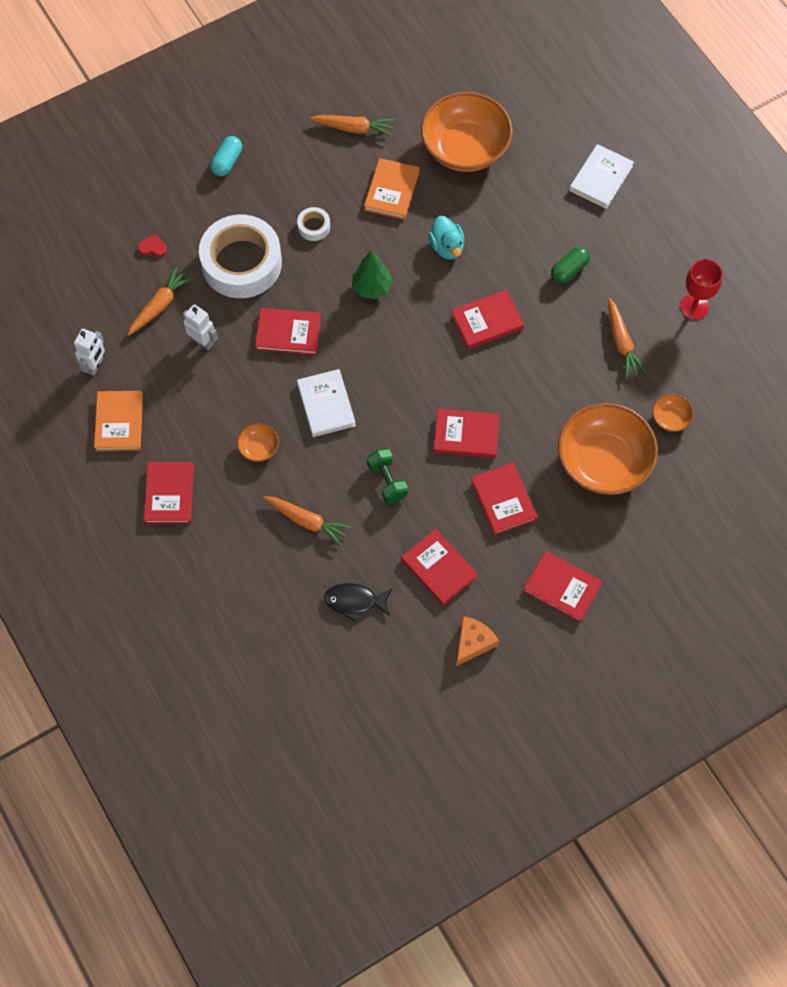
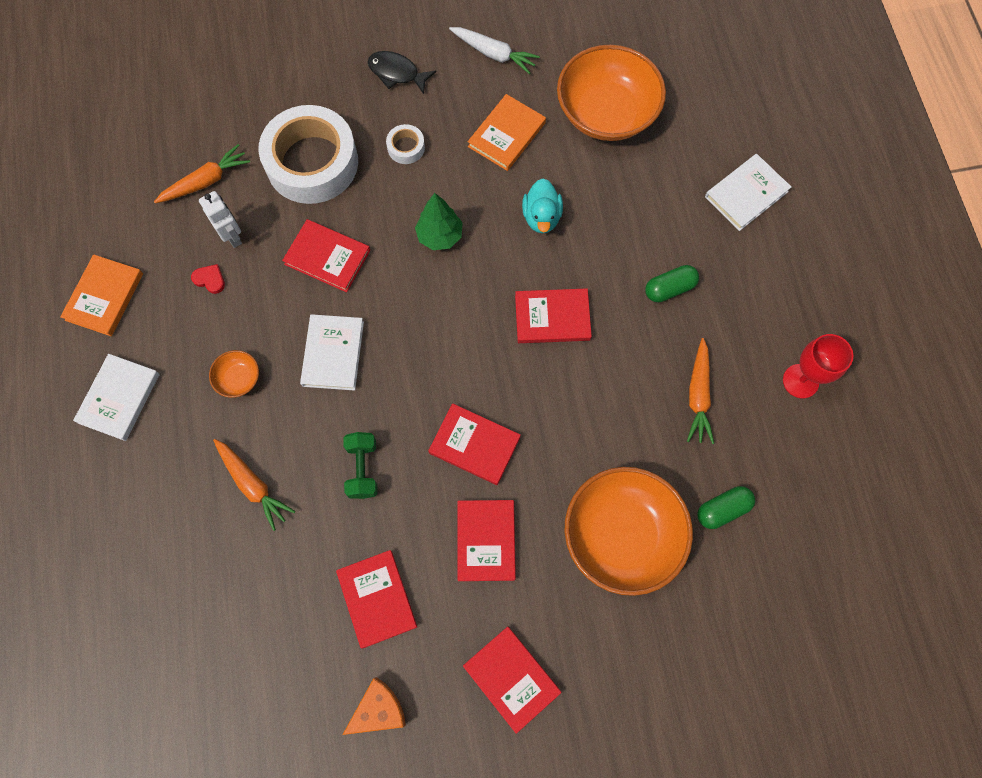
camera: 20 degrees right, 5 degrees up
(95, 365) = (109, 225): white robot -> none
(153, 248) = (227, 116): red heart -> red heart (210, 279)
(169, 494) = (119, 398): red book -> white book
(227, 162) = (345, 48): turquoise capsule -> none
(353, 128) = (493, 54): orange carrot -> white carrot
(354, 601) = (264, 604): black fish -> black fish (397, 73)
(670, 418) = (722, 509): orange bowl -> green capsule

